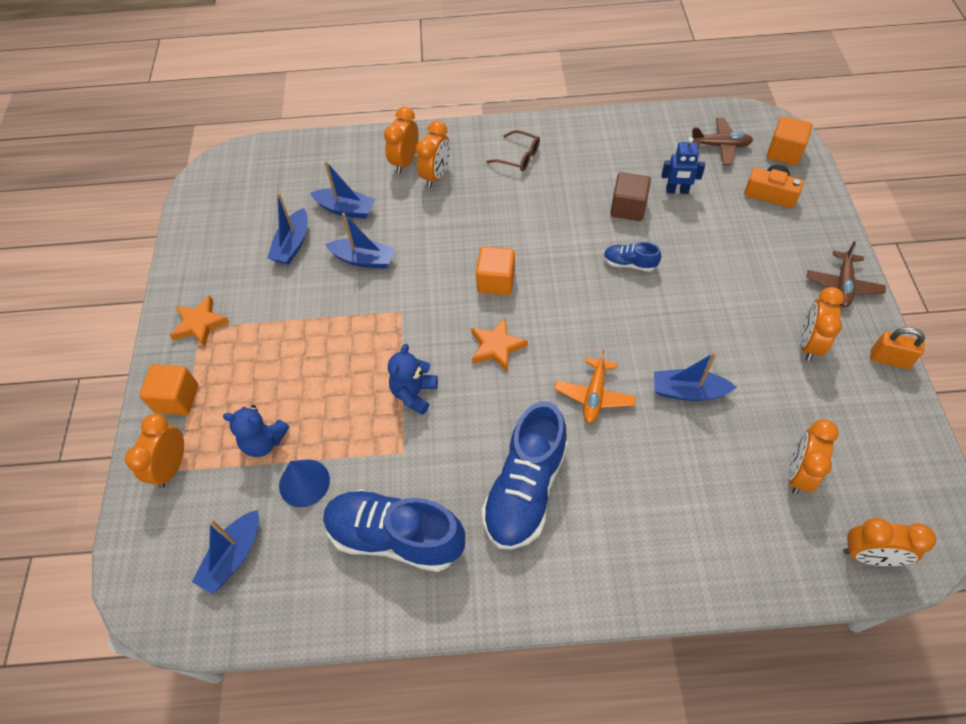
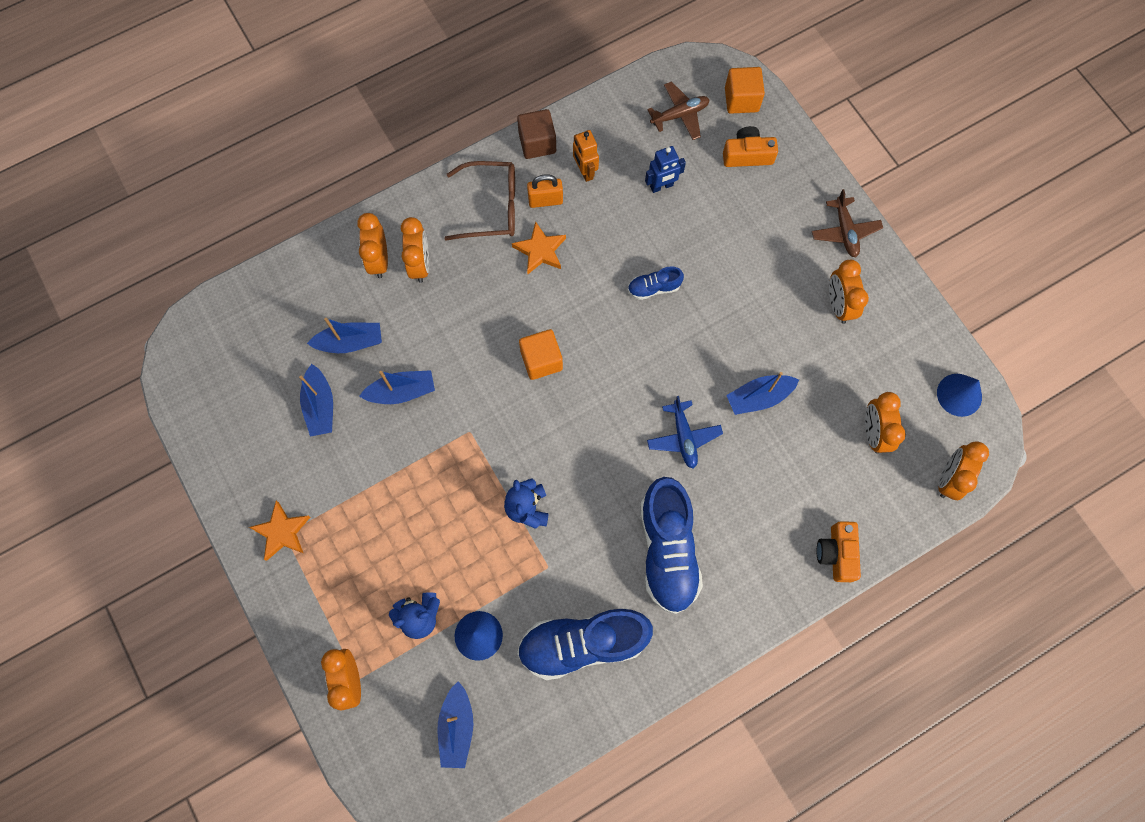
camera: 30 degrees left, 15 degrees up
(177, 398) = (311, 615): orange cube -> none
(496, 347) = (576, 428): orange star -> orange star (540, 250)
(518, 157) = (491, 207): brown glasses -> brown glasses, size x1.59
(594, 395) = (683, 437): orange plane -> blue plane
(613, 158) = (585, 171): none -> orange robot
(628, 208) = (625, 225): brown cube -> brown cube (537, 143)
(704, 574) = (836, 553): none -> orange camera
(869, 555) = (948, 479): orange clock -> orange clock turned 135 degrees clockwise
(889, 359) = (906, 292): orange padlock -> orange padlock (545, 200)
(914, 476) = (959, 395): none -> blue cone

